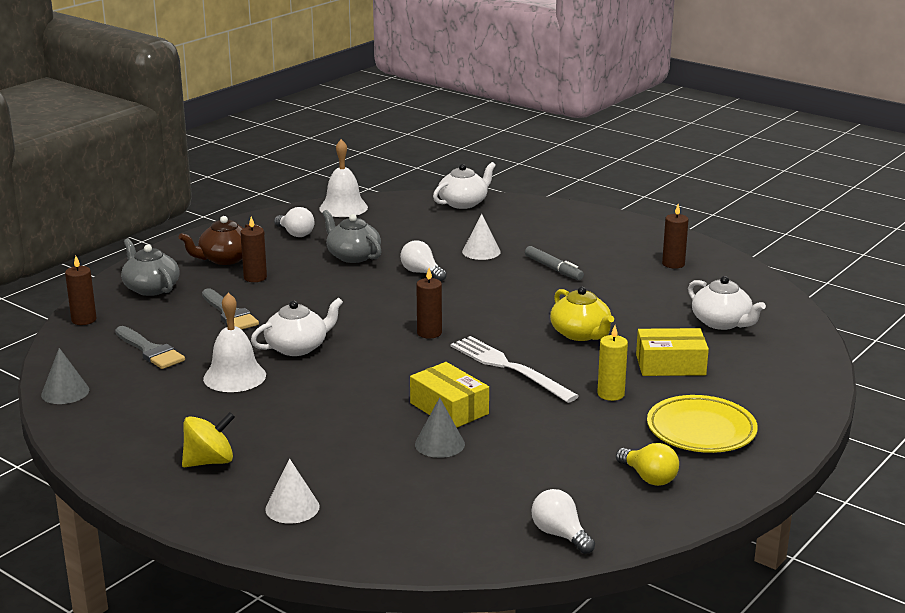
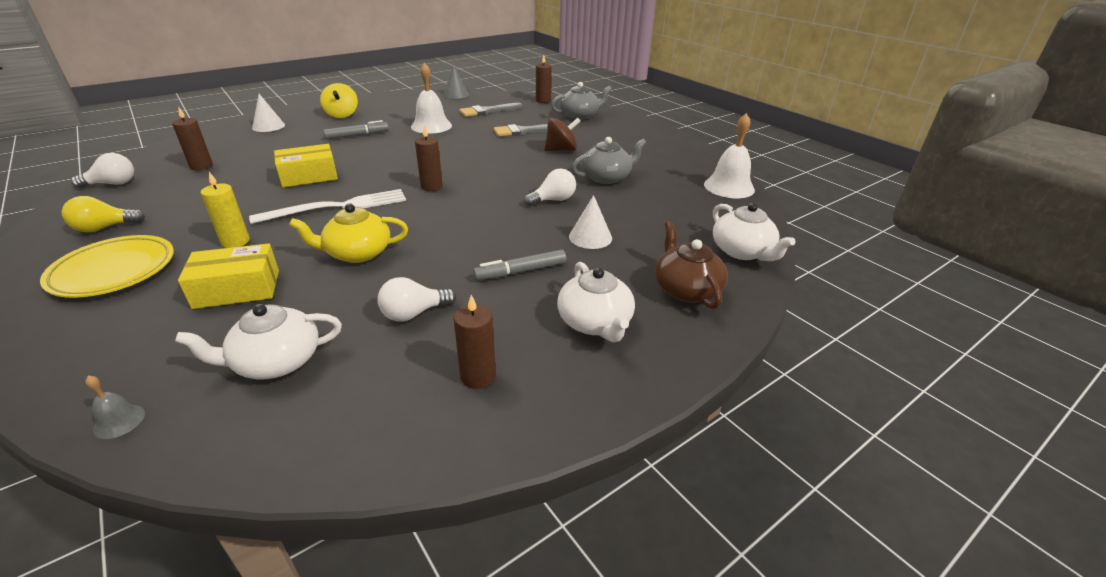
camera: 105 degrees right, 10 degrees up
(225, 259) = (620, 136): brown teapot -> brown teapot (686, 289)
(255, 277) = (580, 142): brown candle -> brown candle (201, 166)
(286, 284) = (561, 150): none -> brown spinning top
(295, 234) = (665, 162): white light bulb -> white light bulb (414, 313)
(297, 347) = (453, 144): white teapot -> white teapot (595, 323)
(297, 420) = (357, 135): none -> grey marker
(439, 444) = (270, 167): grey cone -> none
(670, 365) = (237, 289): yellow box -> yellow box turned 60 degrees clockwise
(808, 349) = (119, 421): none -> grey bell

